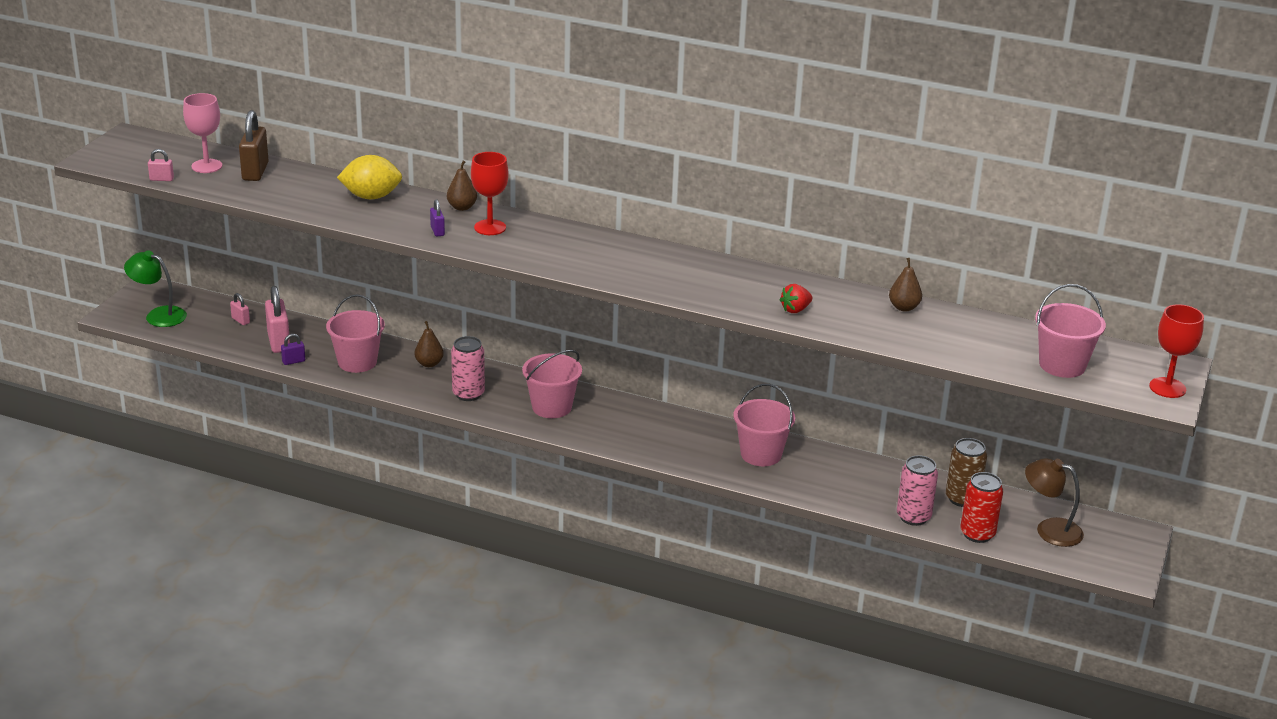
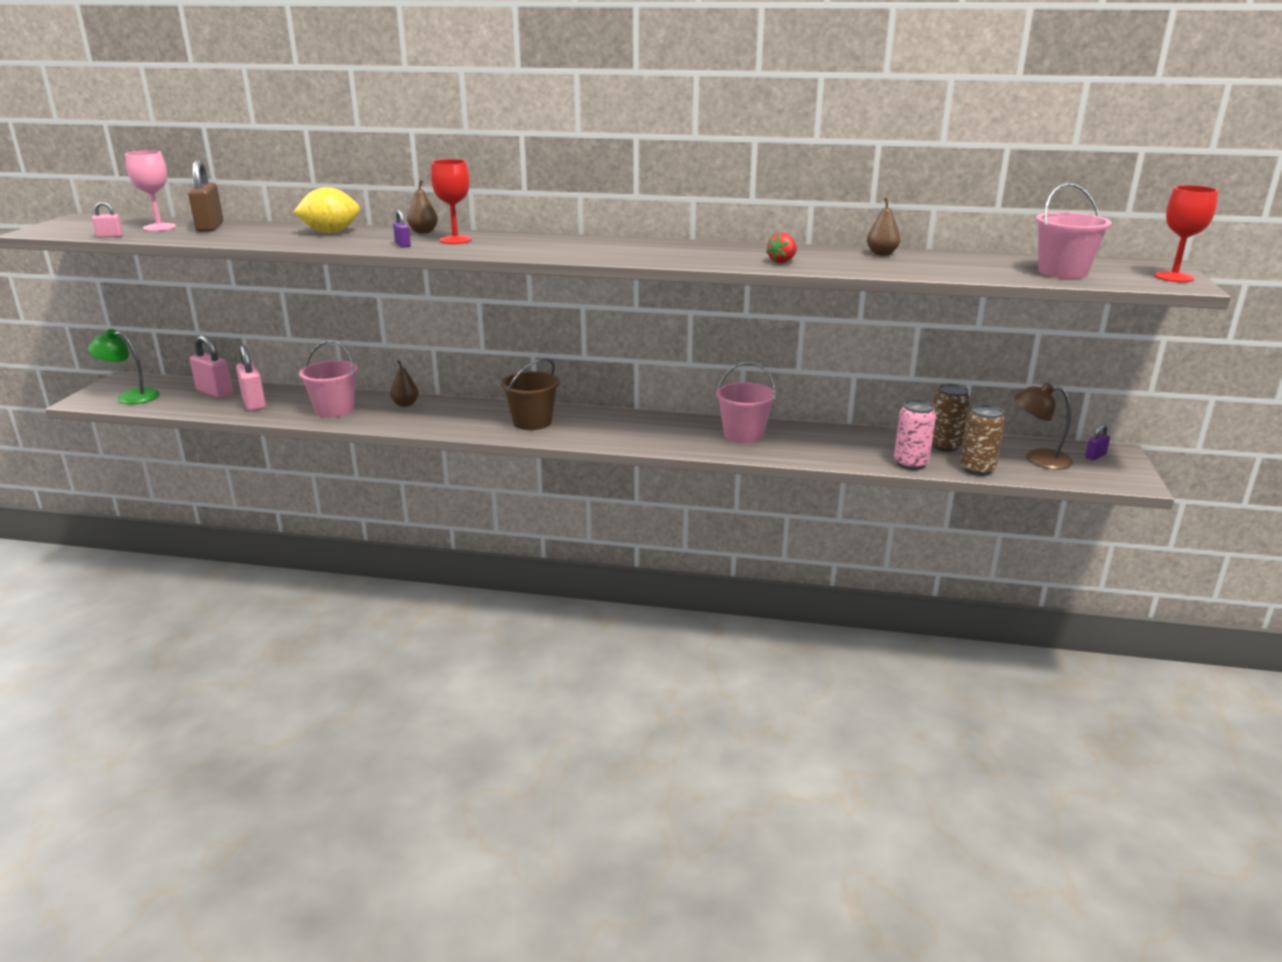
camera: 10 degrees left, 5 degrees down
(240, 320) = (215, 392): pink padlock -> pink padlock, size x1.99
(293, 361) = (270, 415): purple padlock -> purple padlock (1095, 456)
(468, 394) = (448, 421): pink can -> none
(551, 407) = (532, 422): pink bucket -> brown bucket
(977, 534) = (977, 469): red can -> brown can

